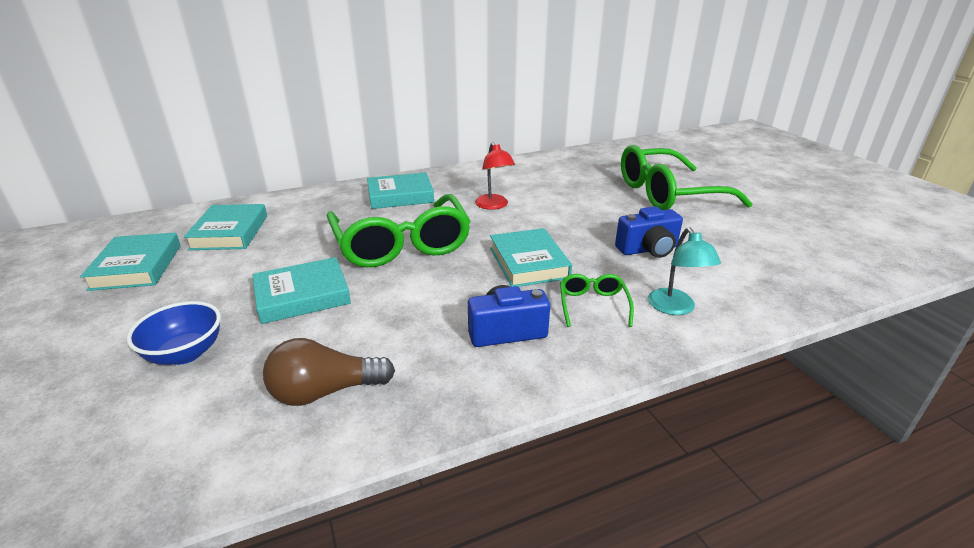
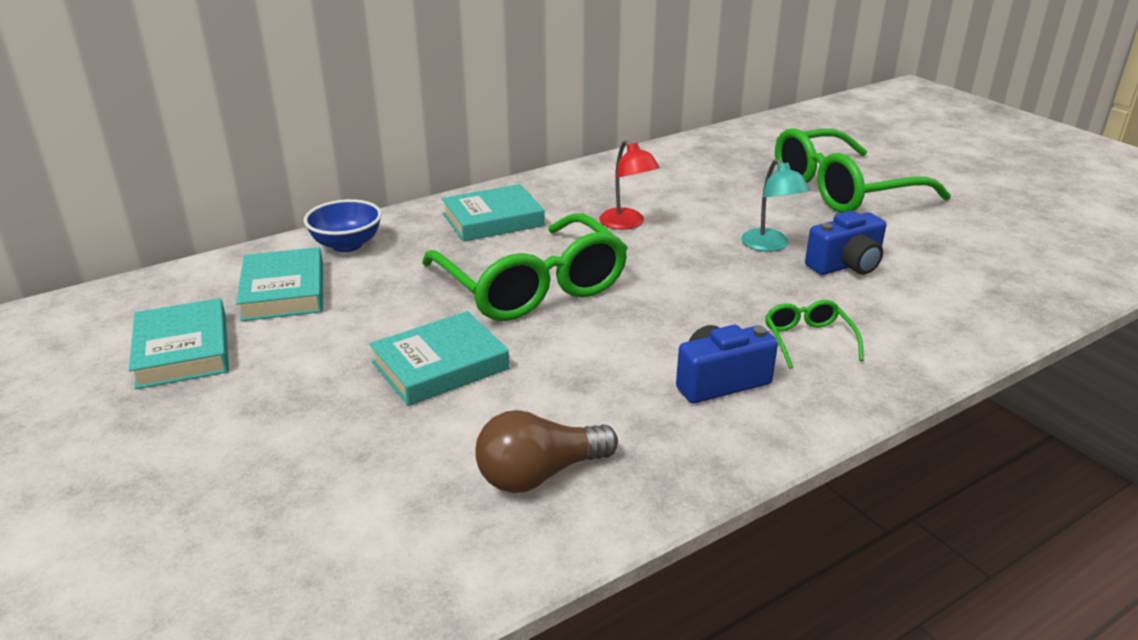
camera: 10 degrees left, 0 degrees up
(185, 353) = (333, 452): blue bowl -> blue bowl (347, 245)
(528, 263) = (707, 296): turquoise book -> none
(675, 308) = (904, 334): turquoise lamp -> turquoise lamp (770, 246)

